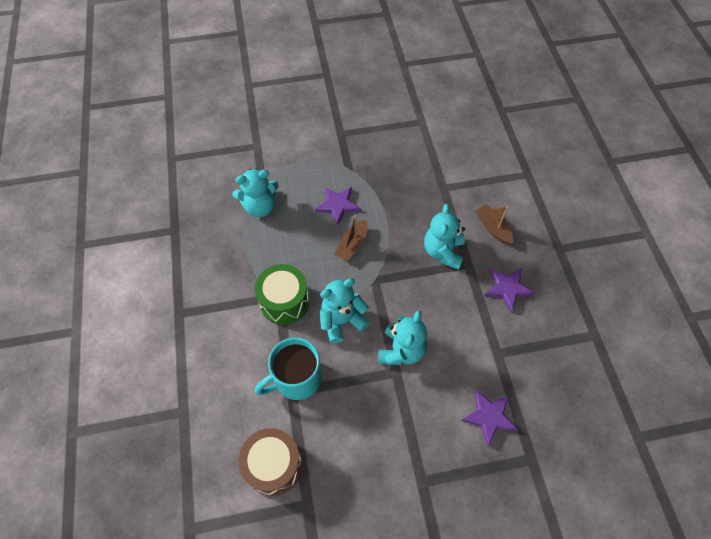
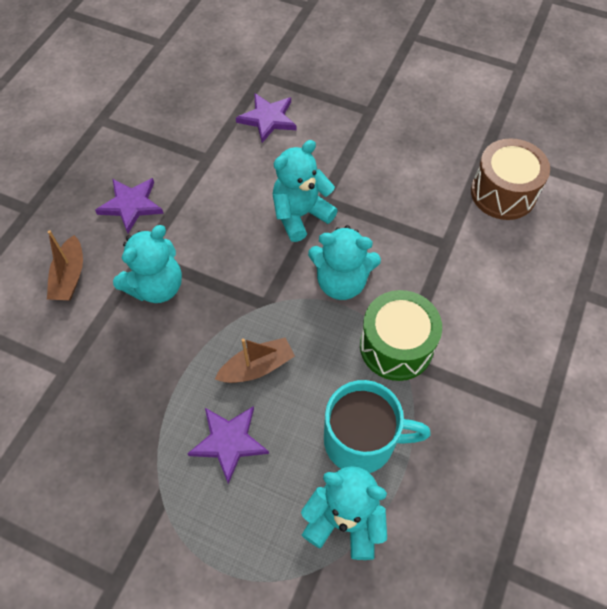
camera: 145 degrees left, 0 degrees up
(296, 378) = (434, 253): turquoise mug -> turquoise mug (362, 440)

